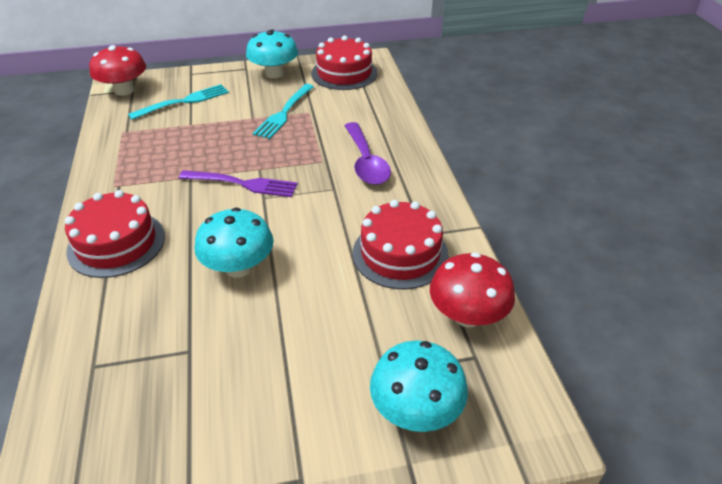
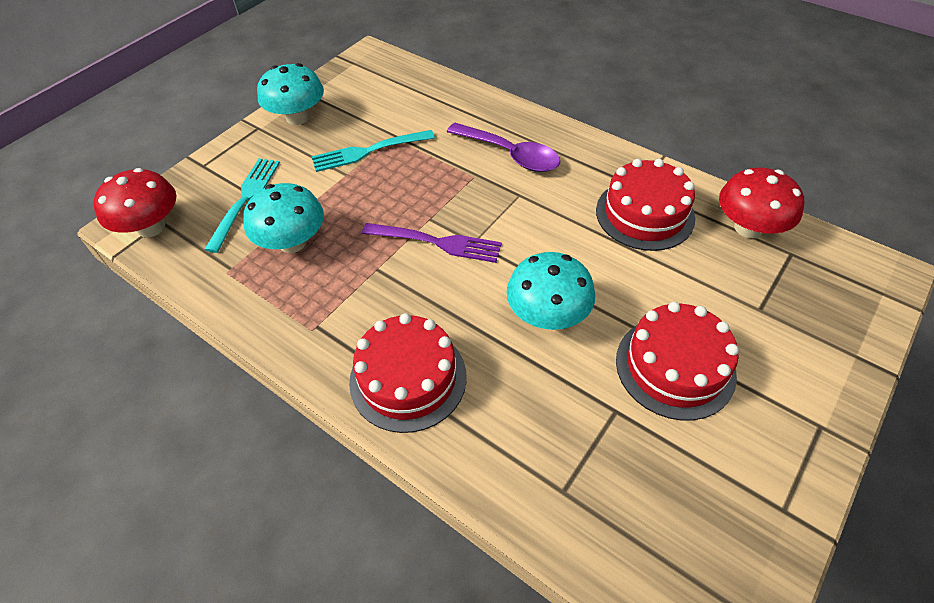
camera: 40 degrees left, 10 degrees up
(242, 184) = (436, 242): purple fork -> purple fork turned 45 degrees clockwise
(284, 112) = (369, 151): turquoise fork -> turquoise fork turned 90 degrees clockwise
(344, 73) = (367, 81): red cake -> red cake (675, 367)
(416, 409) = (811, 318): turquoise mushroom -> turquoise mushroom (292, 242)

